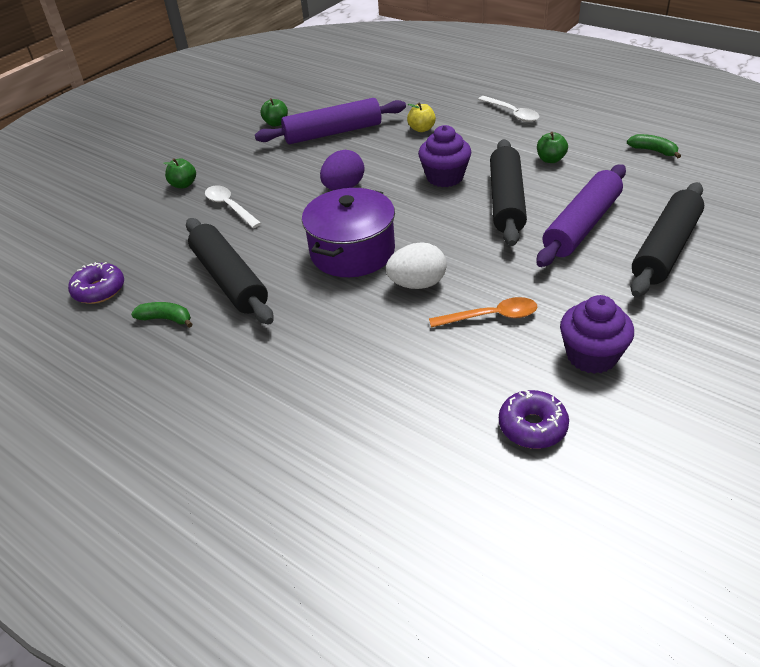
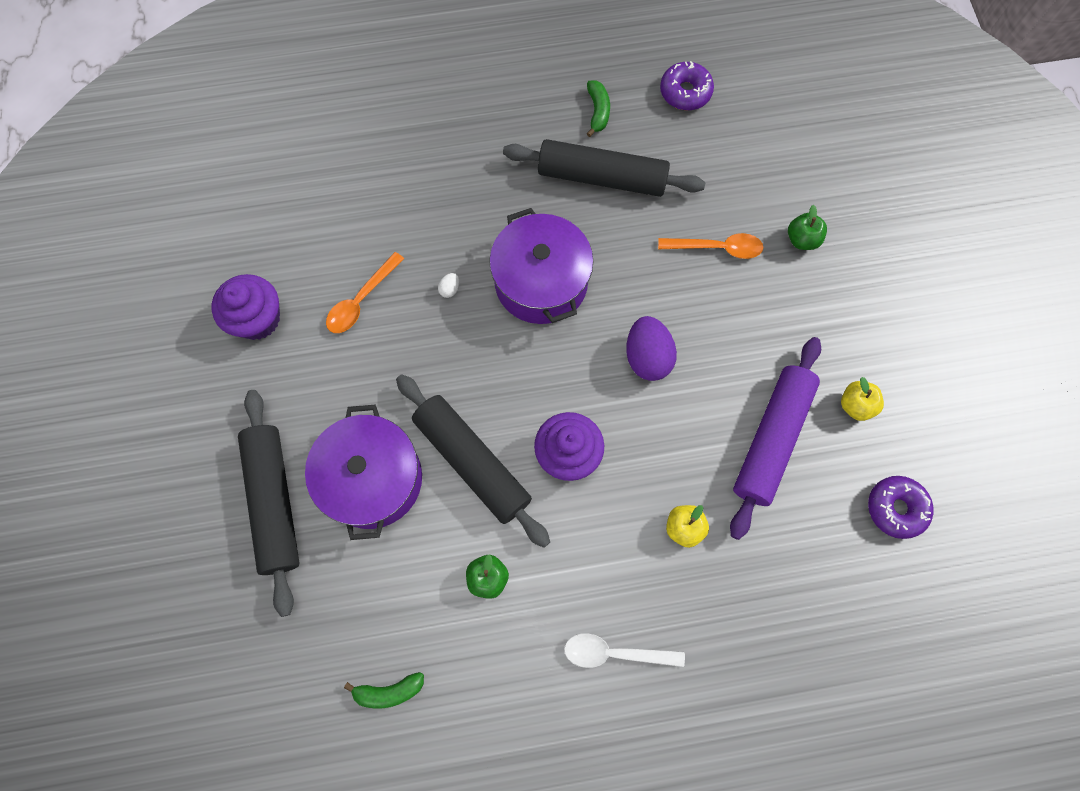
camera: 130 degrees right, 30 degrees up
(166, 319) = (598, 111): green banana -> green banana turned 60 degrees counterclockwise
(230, 207) = (717, 248): white spoon -> orange spoon
(276, 123) = (855, 405): green apple -> yellow apple
(417, 284) = (450, 289): white egg -> white egg, size x0.42
(532, 426) = (256, 227): purple donut -> purple donut (895, 508)
(581, 225) = (372, 479): purple rolling pin -> purple pot

